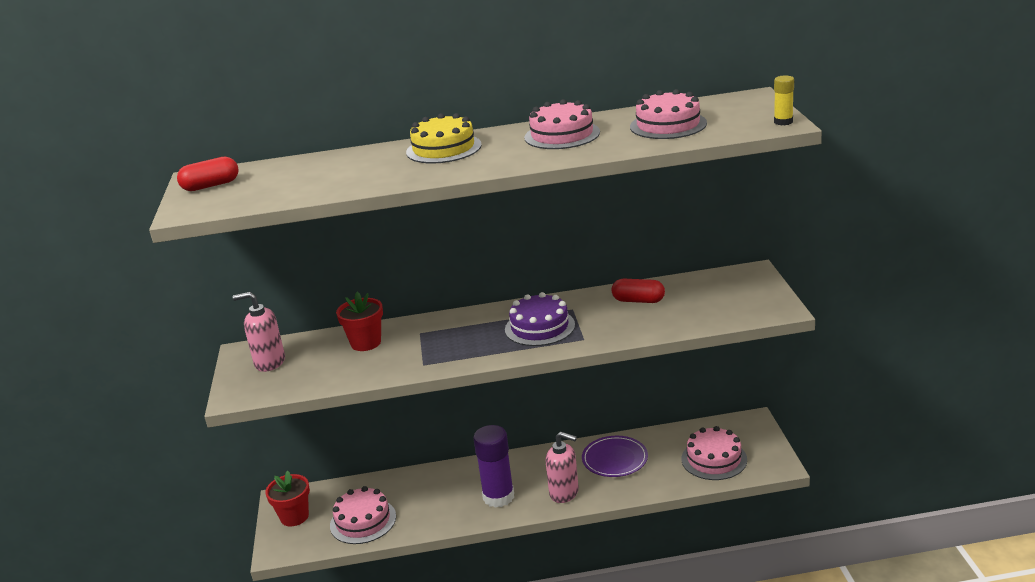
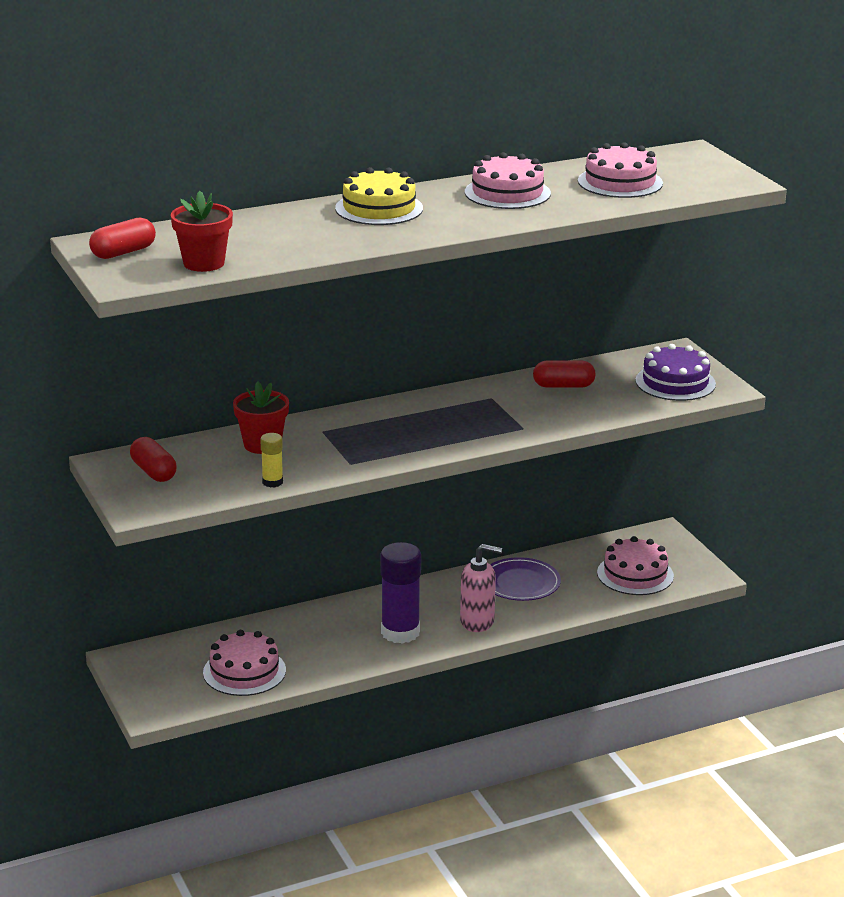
camera: 20 degrees left, 0 degrees up
(269, 362) = (153, 472): pink soap dispenser -> red capsule
(294, 517) = (151, 675): red flower pot -> red flower pot (204, 263)
(539, 327) = (465, 418): purple cake -> purple cake (675, 382)
(783, 122) = (742, 179): yellow glue stick -> yellow glue stick (272, 482)

